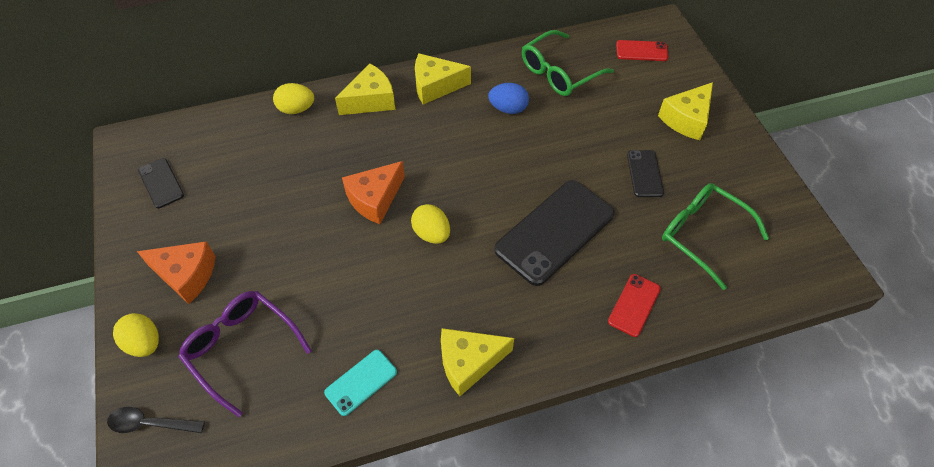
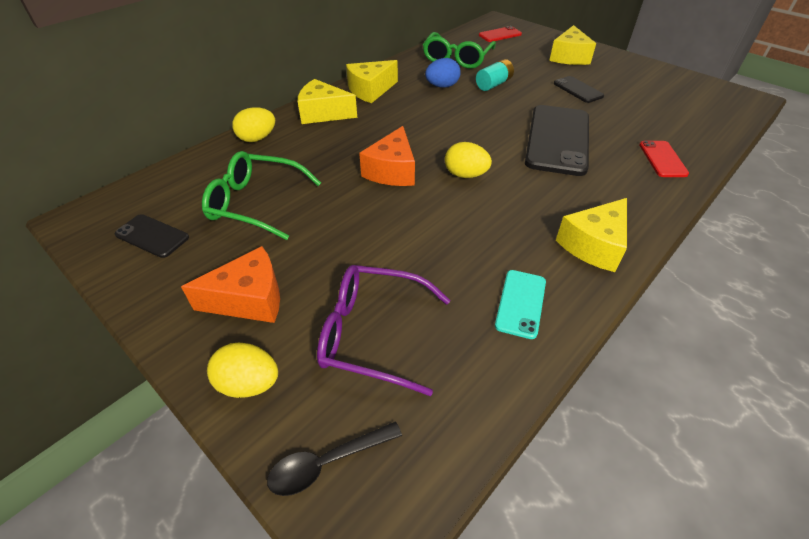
camera: 30 degrees left, 10 degrees down
(371, 100) = (323, 113): yellow cheese -> yellow cheese turned 105 degrees counterclockwise
(562, 128) = (493, 84): none -> turquoise battery
(702, 234) = (653, 107): green glasses -> green glasses (256, 203)

